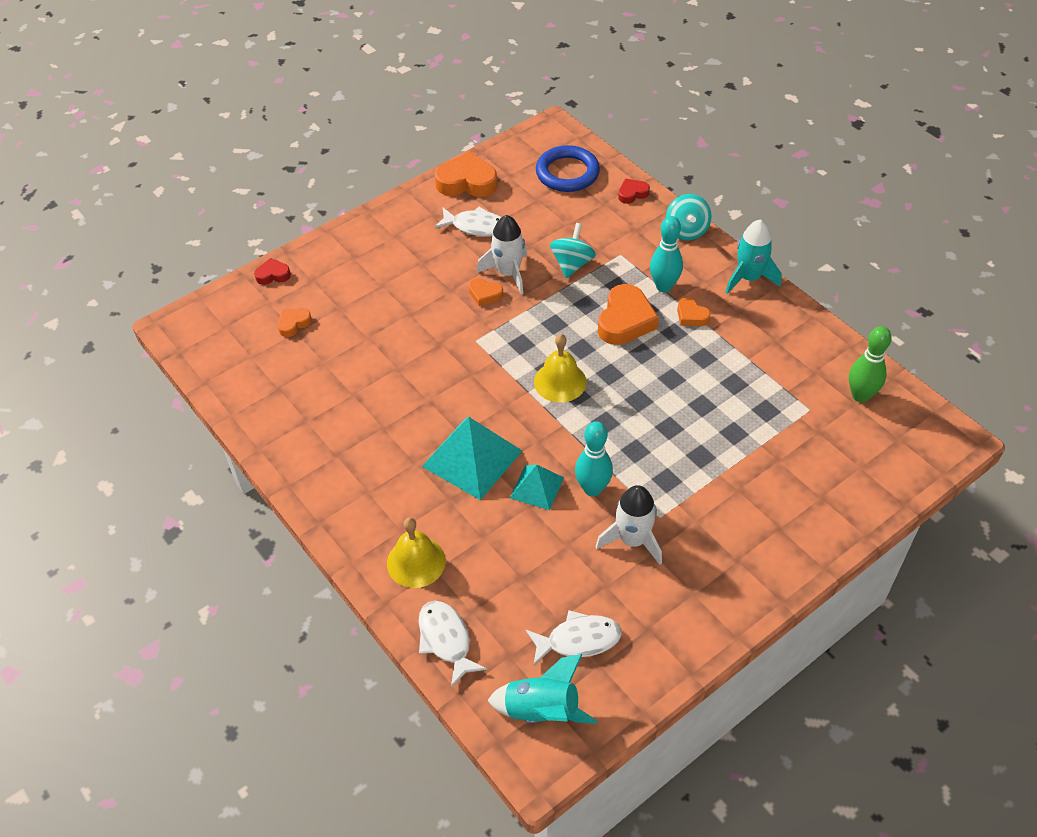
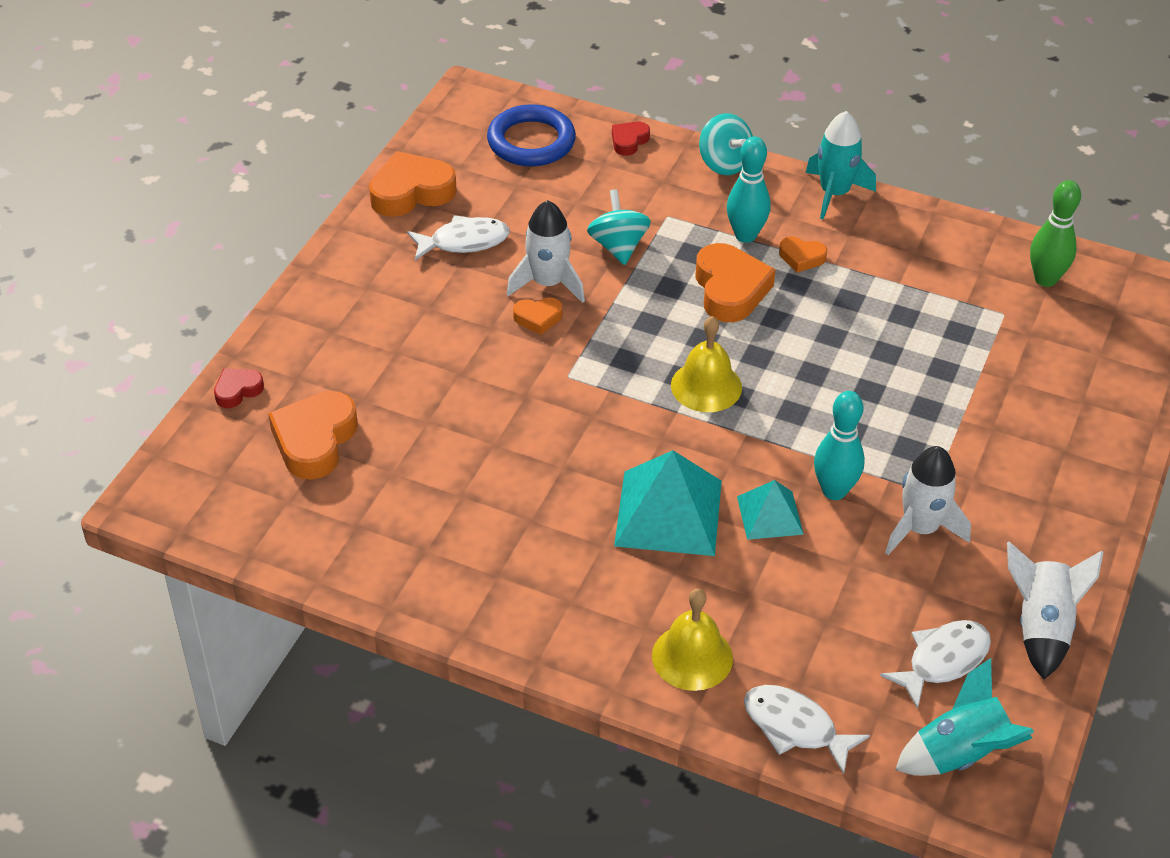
camera: 30 degrees left, 5 degrees down
(293, 324) = (314, 440): orange heart -> orange heart, size x1.91
(666, 648) = (1041, 627): none -> white rocket

